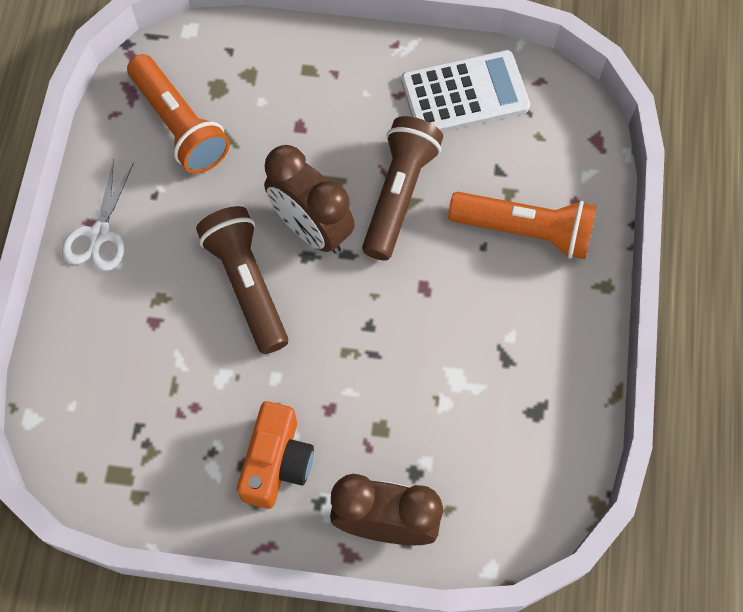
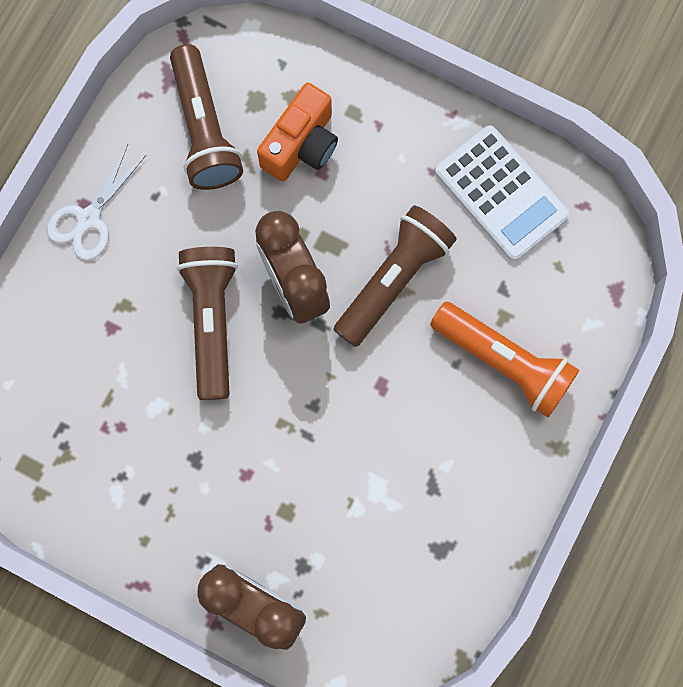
camera: 20 degrees right, 10 degrees up
(179, 125) = (204, 130): orange flashlight -> brown flashlight
(277, 463) = (178, 509): orange camera -> orange camera (301, 145)
(464, 94) = (501, 193): white calculator -> white calculator turned 45 degrees clockwise

